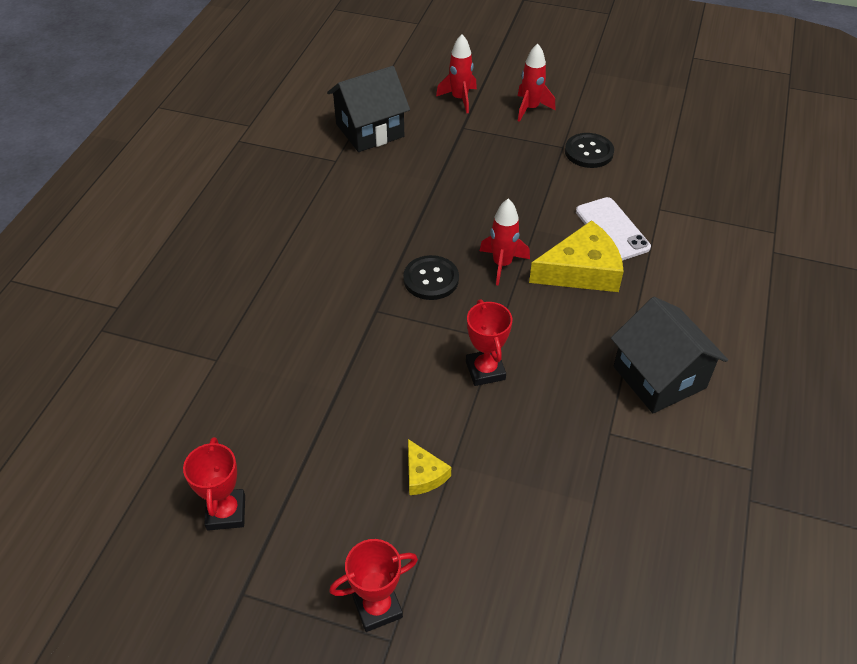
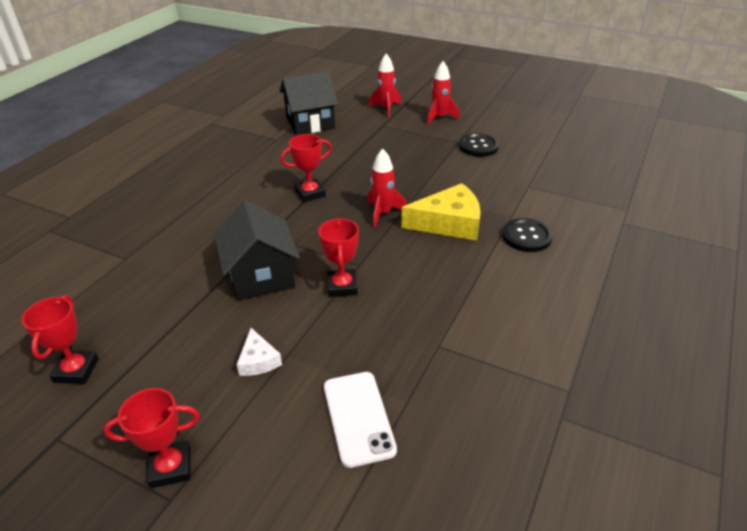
camera: 10 degrees right, 10 degrees down
(406, 242) = (310, 193): none -> red trophy
(423, 474) = (258, 360): yellow cheese -> white cheese
(431, 279) = (320, 219): black button -> black button (526, 236)
(612, 229) = (483, 197): white phone -> white phone (358, 417)
(659, 377) = (496, 306): black house -> black house (261, 276)

